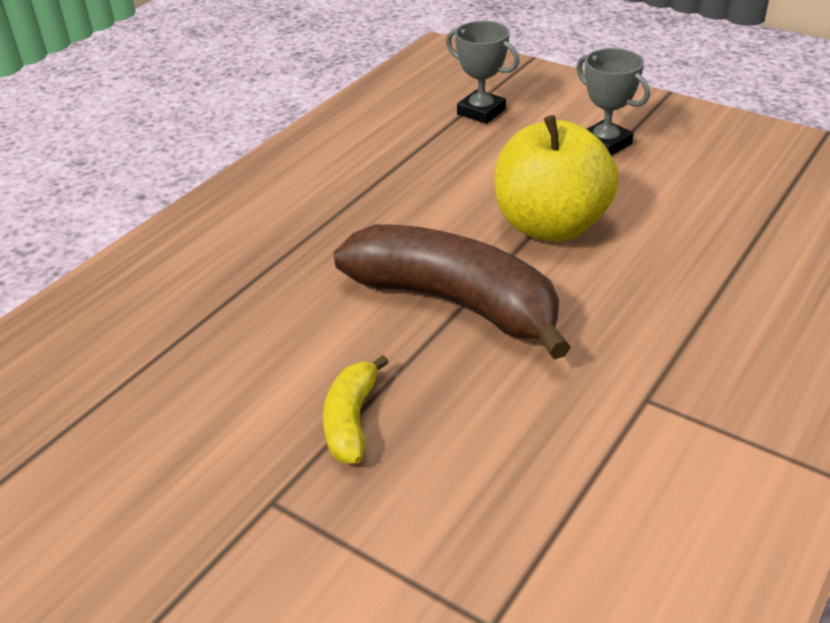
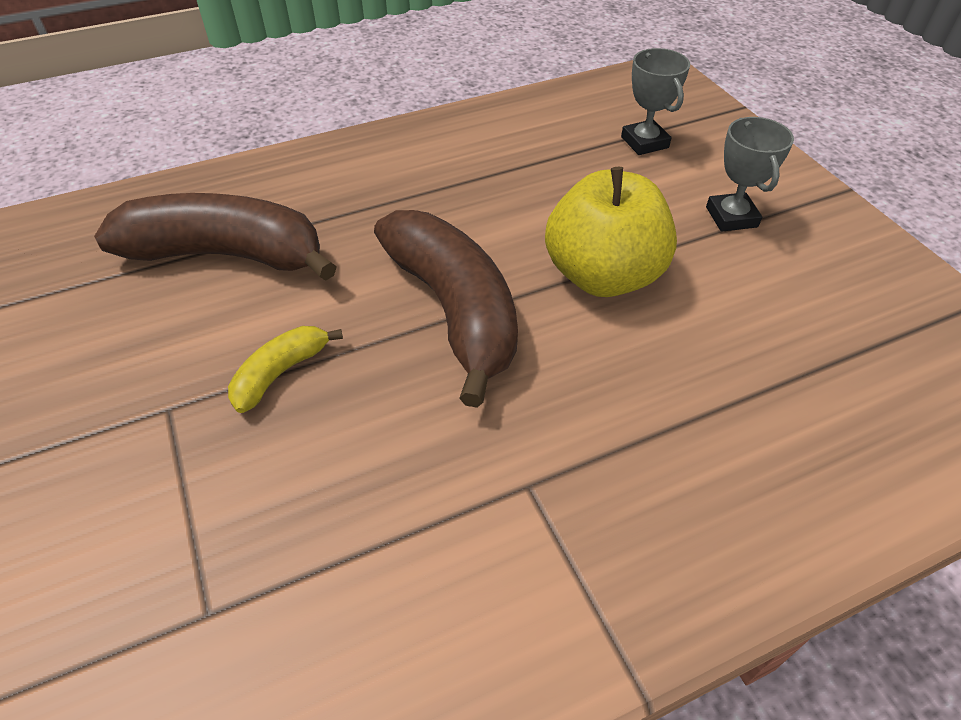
camera: 30 degrees right, 10 degrees up
(184, 351) = (228, 255): none -> brown banana

